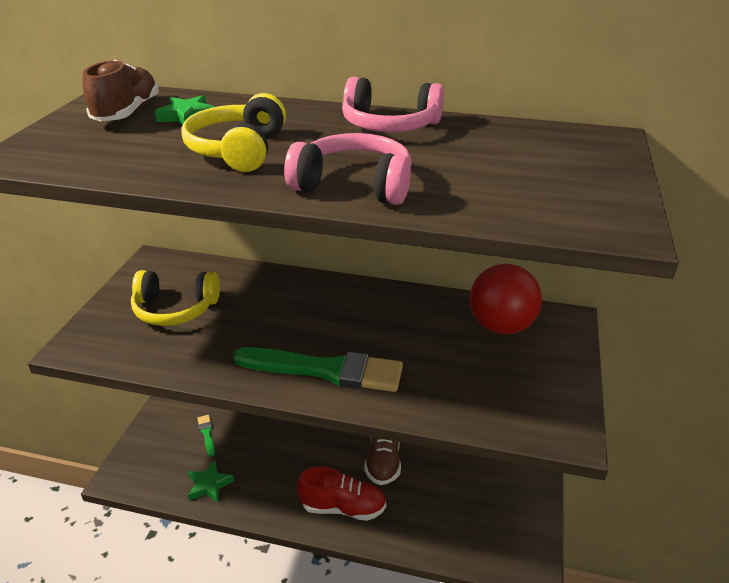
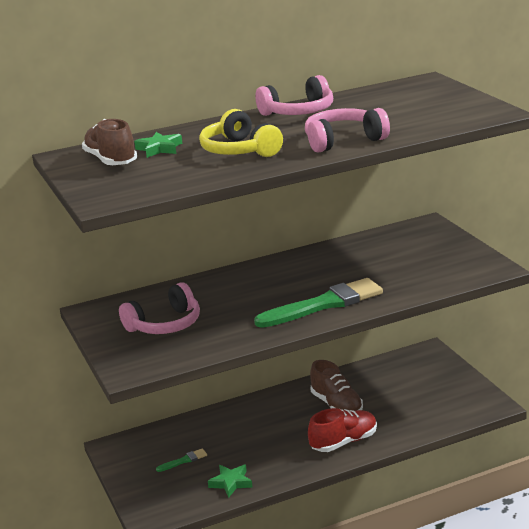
camera: 35 degrees left, 10 degrees down
(175, 309) = (165, 324): yellow headphones -> pink headphones
(207, 434) = (184, 460): green brush -> green brush turned 120 degrees clockwise
(501, 326) = (395, 242): red ball -> none

